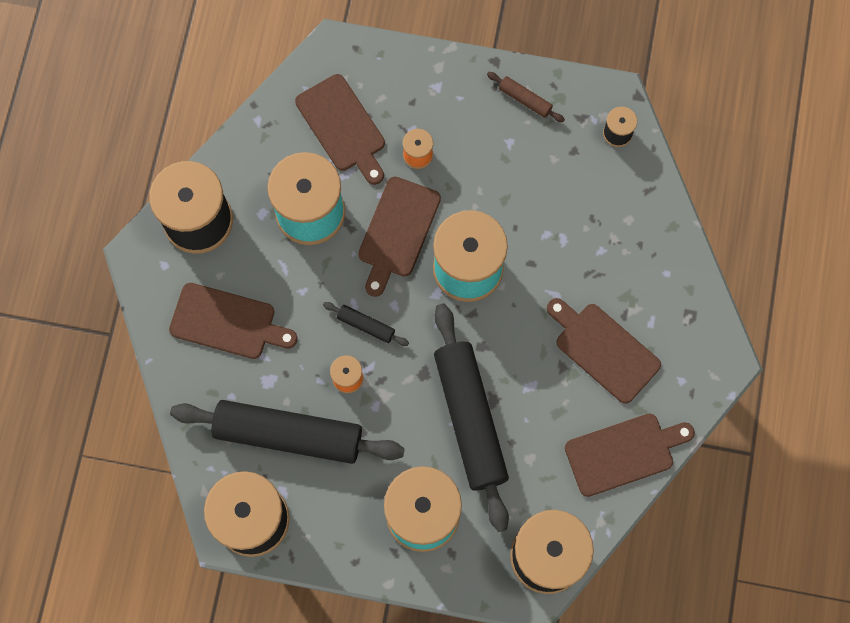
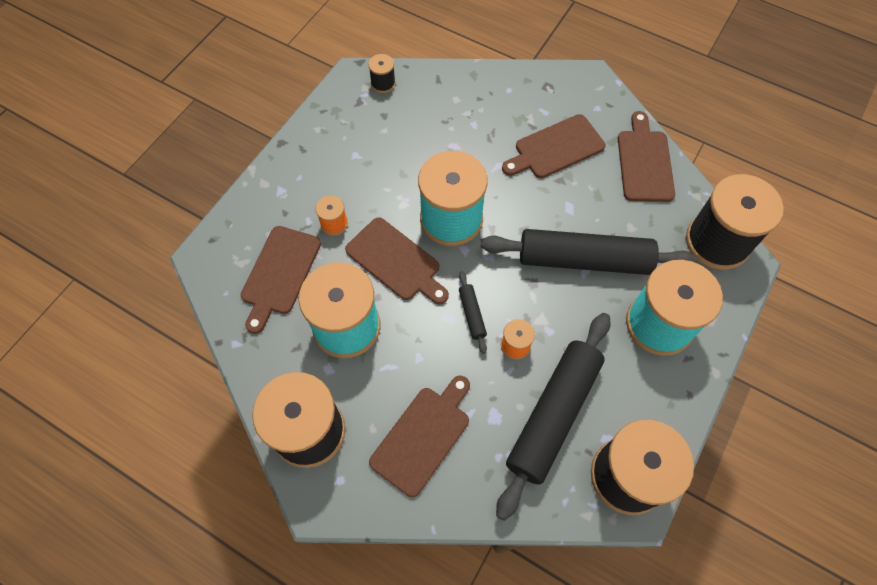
camera: 70 degrees left, 10 degrees down
(342, 127) = (279, 274): brown cutting board -> brown cutting board turned 120 degrees clockwise
(366, 325) = (472, 314): black rolling pin -> black rolling pin turned 60 degrees counterclockwise
(525, 99) = (325, 133): brown rolling pin -> none

